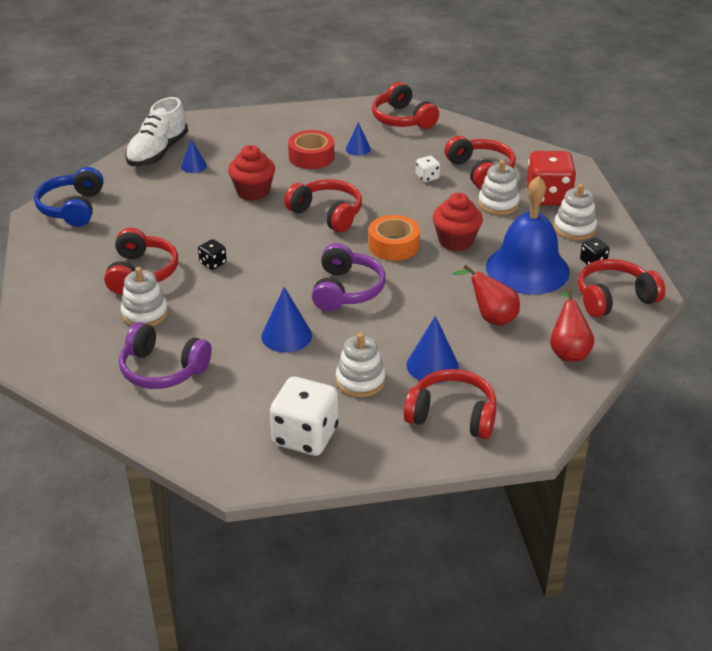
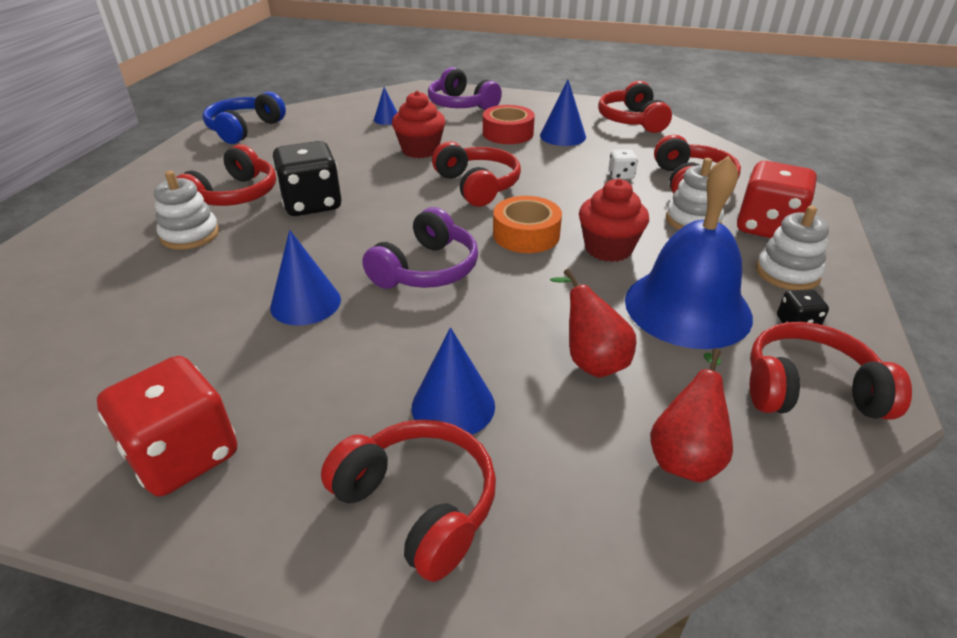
camera: 25 degrees right, 0 degrees up
(157, 152) = (367, 103): white shoe -> none
(162, 370) = (132, 300): purple headphones -> purple headphones (461, 105)
(213, 263) = (312, 204): black dice -> black dice, size x2.15
(305, 436) = (184, 455): white dice -> red dice
(358, 149) = (563, 136): blue cone -> blue cone, size x1.63
(360, 381) = (336, 394): white stacking toy -> none

